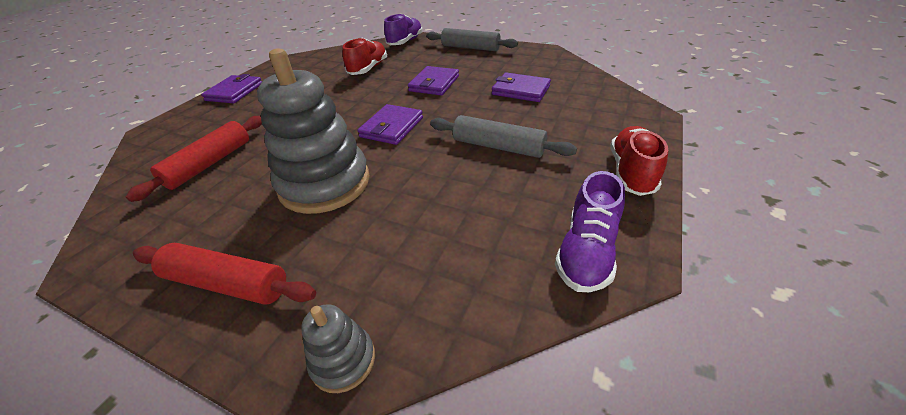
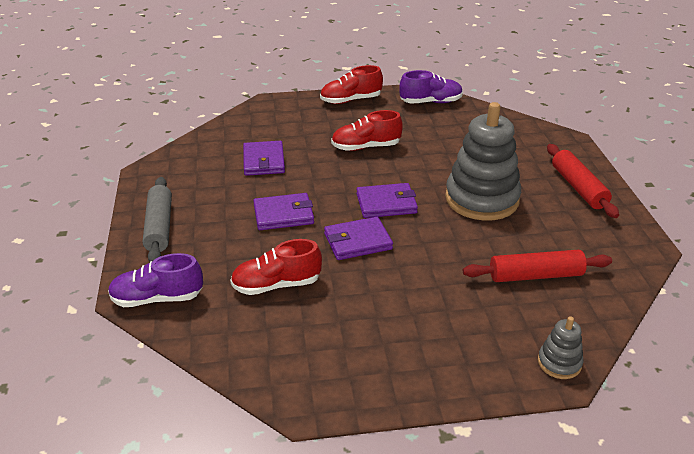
camera: 125 degrees left, 5 degrees down
(234, 92) = (430, 377): purple wallet -> purple wallet (358, 241)
(343, 360) = (555, 138): grey stacking toy -> grey stacking toy (559, 363)
(498, 146) = (366, 147): grey rolling pin -> red shoe

